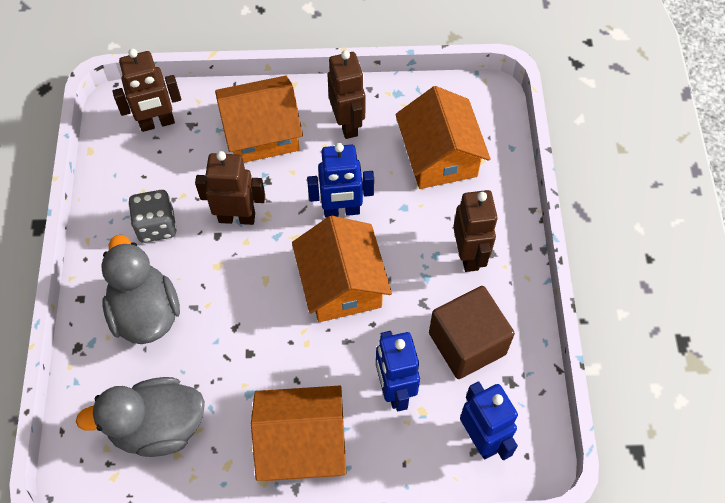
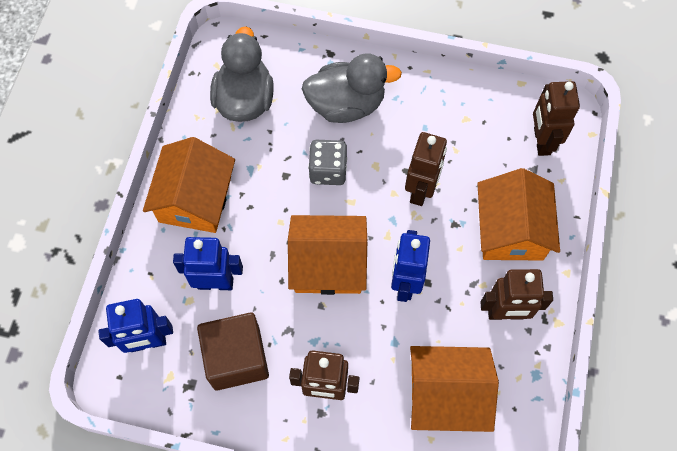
camera: 105 degrees right, 5 degrees up
(156, 226) = (428, 124): grey dice -> grey dice (328, 170)

